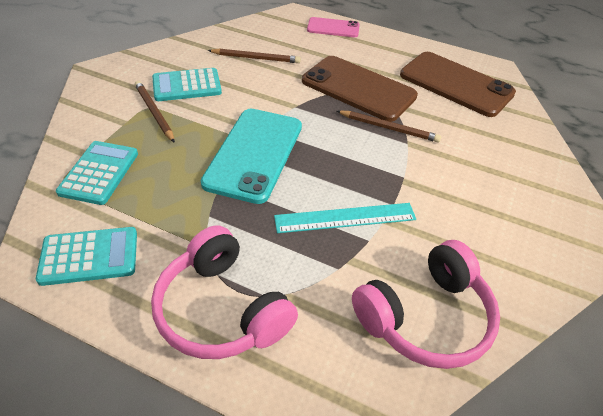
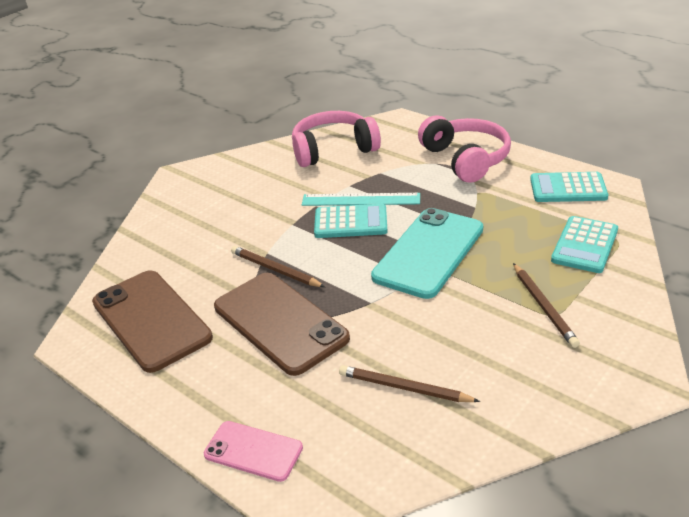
camera: 160 degrees left, 10 degrees down
(187, 86) = (507, 344): turquoise calculator -> turquoise calculator (350, 222)

